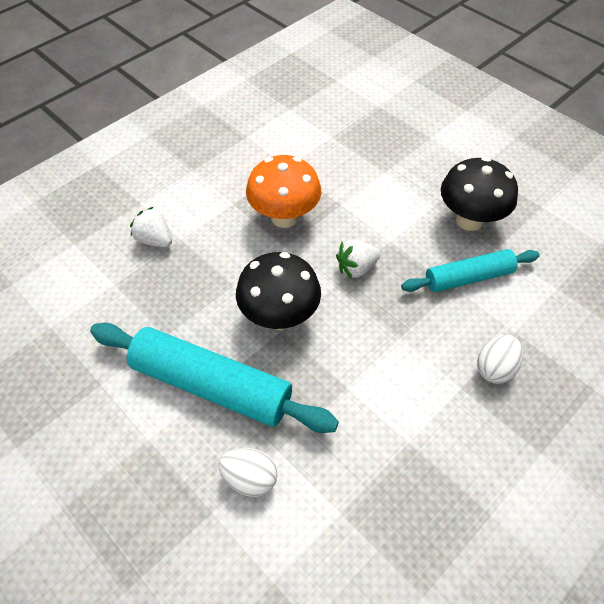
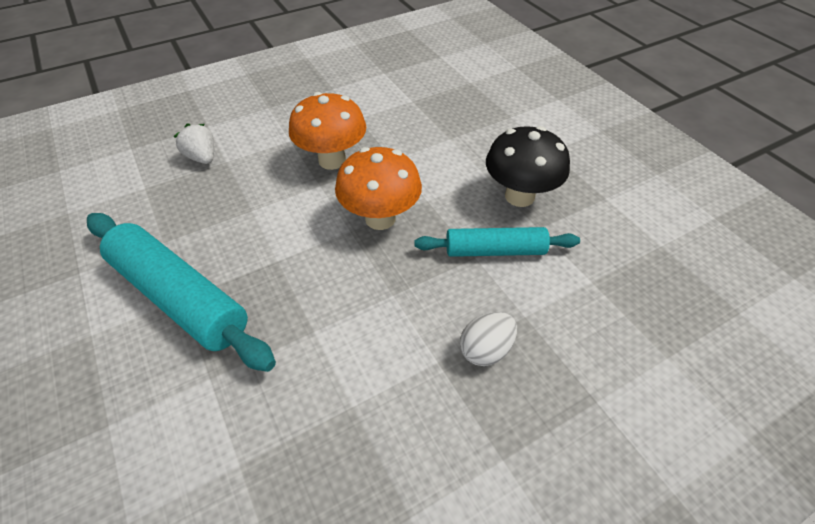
camera: 15 degrees right, 5 degrees down
(250, 478) = (165, 400): white egg -> none
(279, 316) = (280, 247): black mushroom -> none
(356, 268) = (380, 218): white strawberry -> orange mushroom

